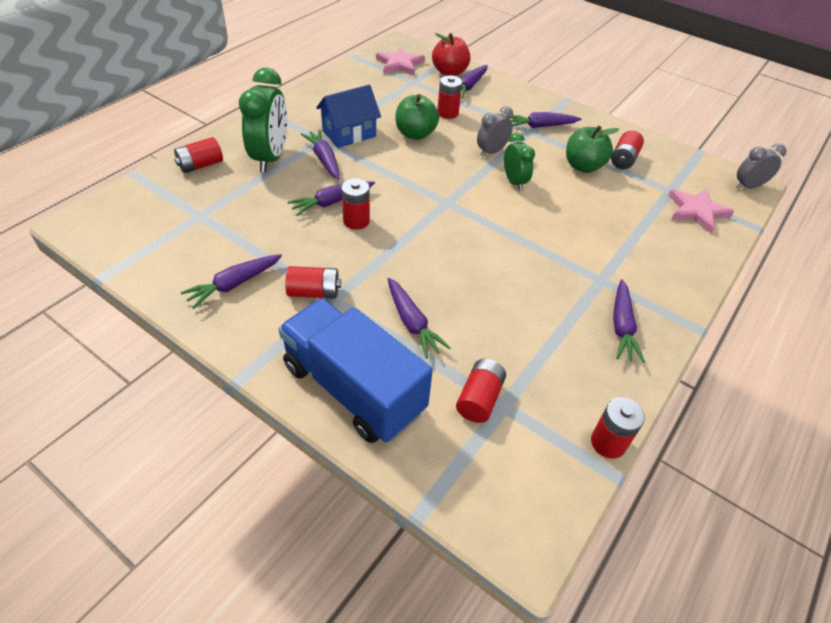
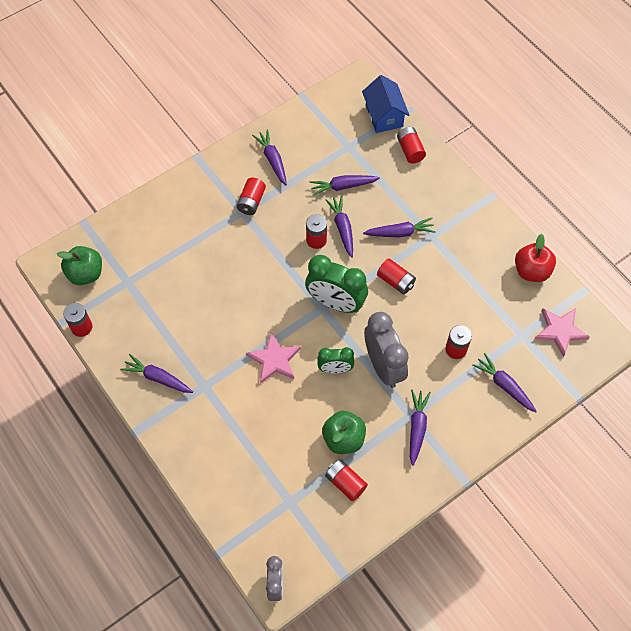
camera: 110 degrees right, 15 degrees up
(271, 158) = (410, 196): green clock -> green clock (335, 303)
(349, 134) = (435, 258): blue house -> blue house (384, 116)
(353, 388) = (168, 209): blue truck -> none
(412, 323) = (206, 251): purple carrot -> purple carrot (343, 186)
(415, 134) = (424, 311): green apple -> green apple (86, 274)
(449, 72) = (537, 376): red apple -> red apple (531, 271)
(479, 399) = (136, 270): red battery -> red battery (395, 281)
(491, 152) = (383, 366): grey clock -> grey clock, size x1.75
(696, 211) = (255, 508): pink star -> pink star (274, 360)

